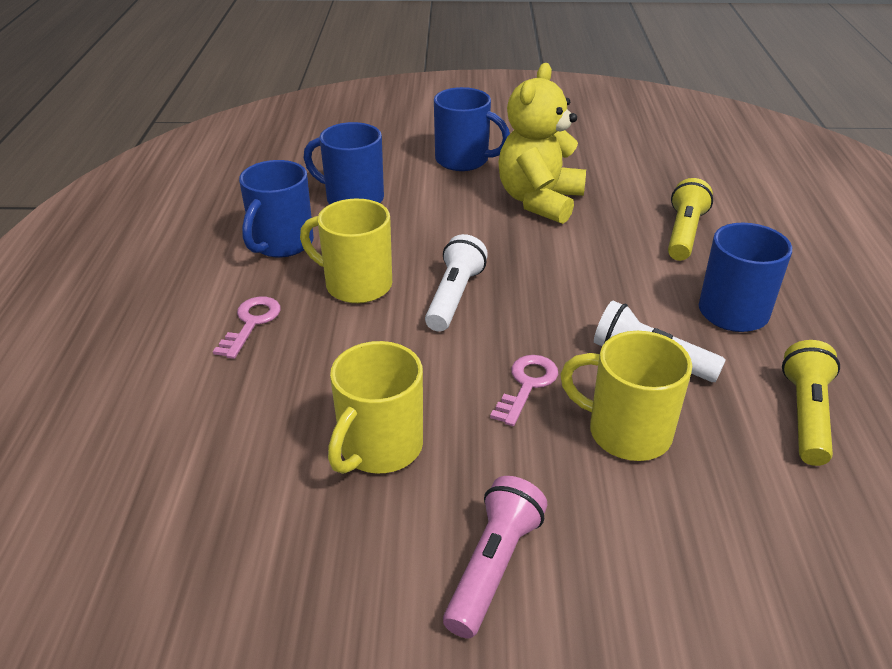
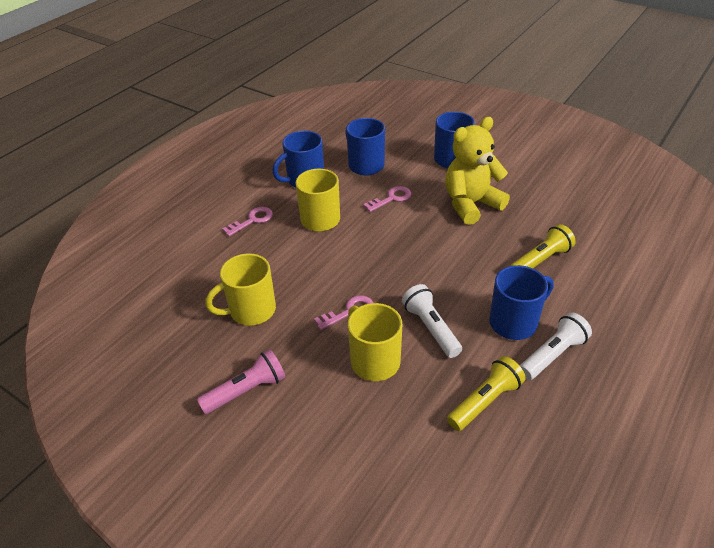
camera: 35 degrees right, 5 degrees up
(432, 227) = (391, 198): none -> pink key
(454, 297) = (362, 246): white flashlight -> white flashlight (552, 355)

